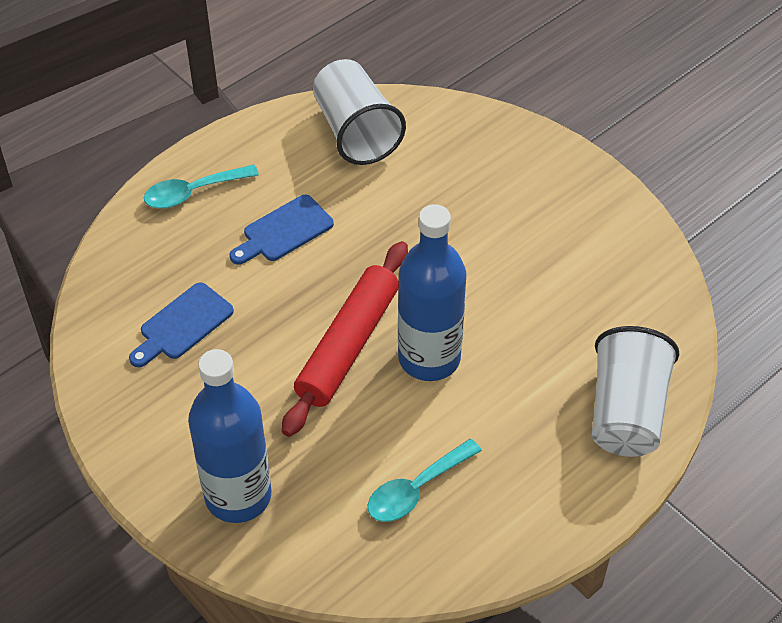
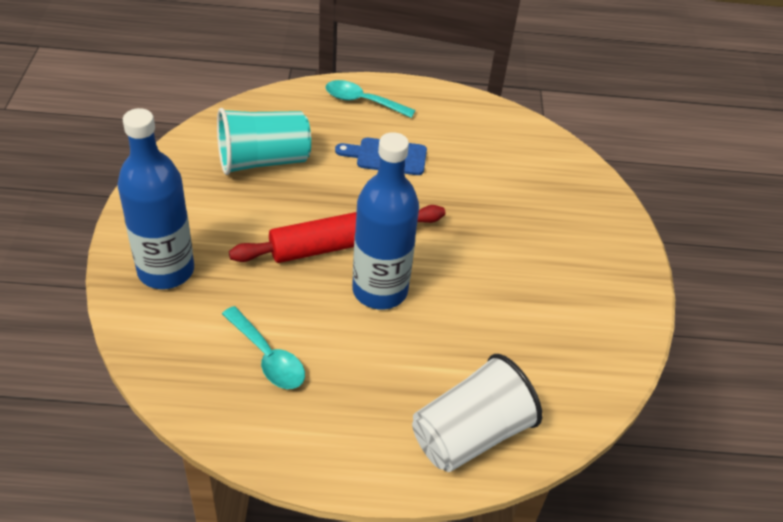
camera: 40 degrees right, 5 degrees down
(183, 325) = (263, 161): blue cutting board -> turquoise cup
(356, 131) = (503, 136): white cup -> none
(416, 489) = (268, 357): turquoise spoon -> turquoise spoon turned 135 degrees counterclockwise

